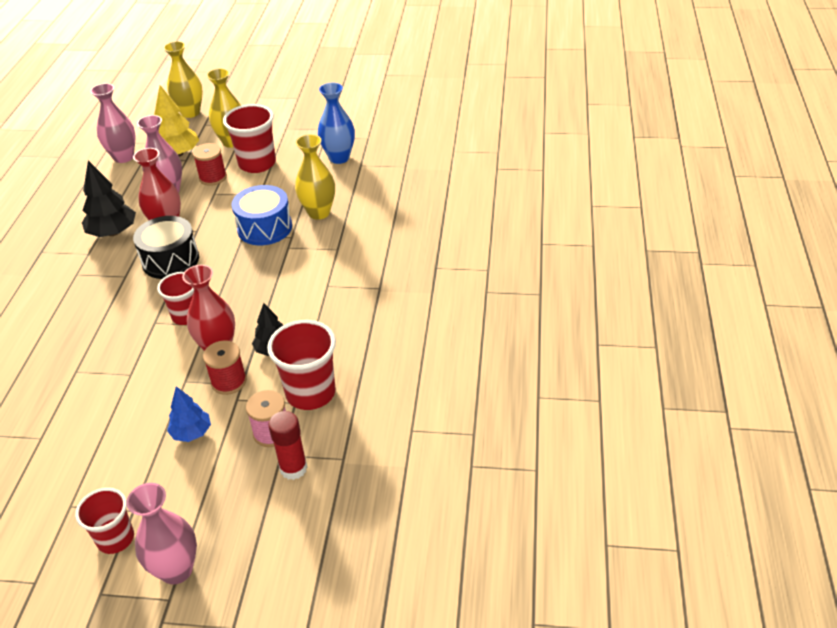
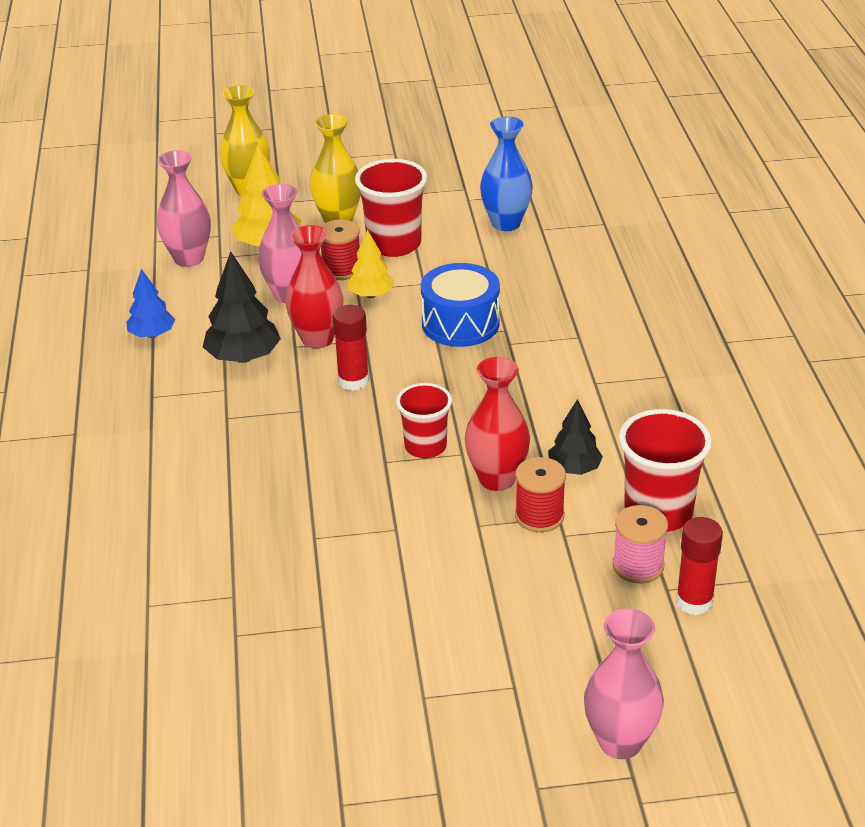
camera: 15 degrees left, 5 degrees down
(115, 539) = (514, 722): red cup -> none
(170, 260) = (353, 381): black drum -> red glue stick
(191, 433) = (530, 584): blue tree -> blue tree (152, 334)
(220, 198) = (371, 295): none -> yellow tree
(319, 212) = (523, 295): yellow vase -> none

